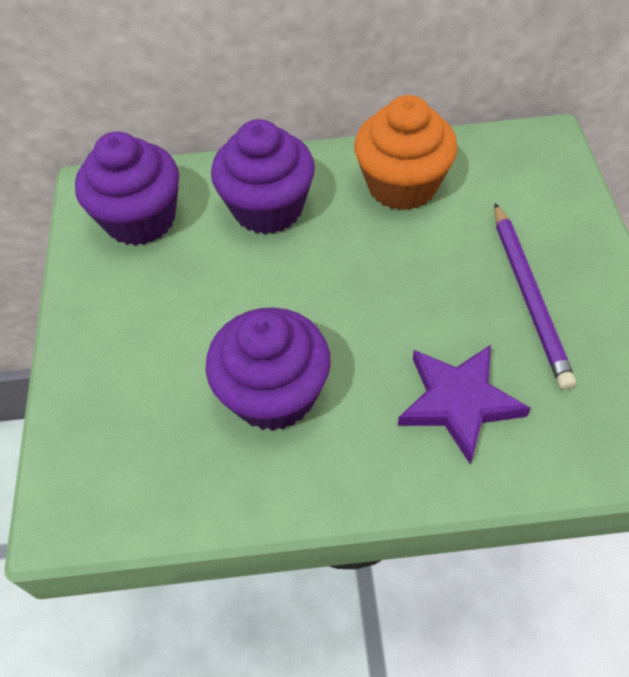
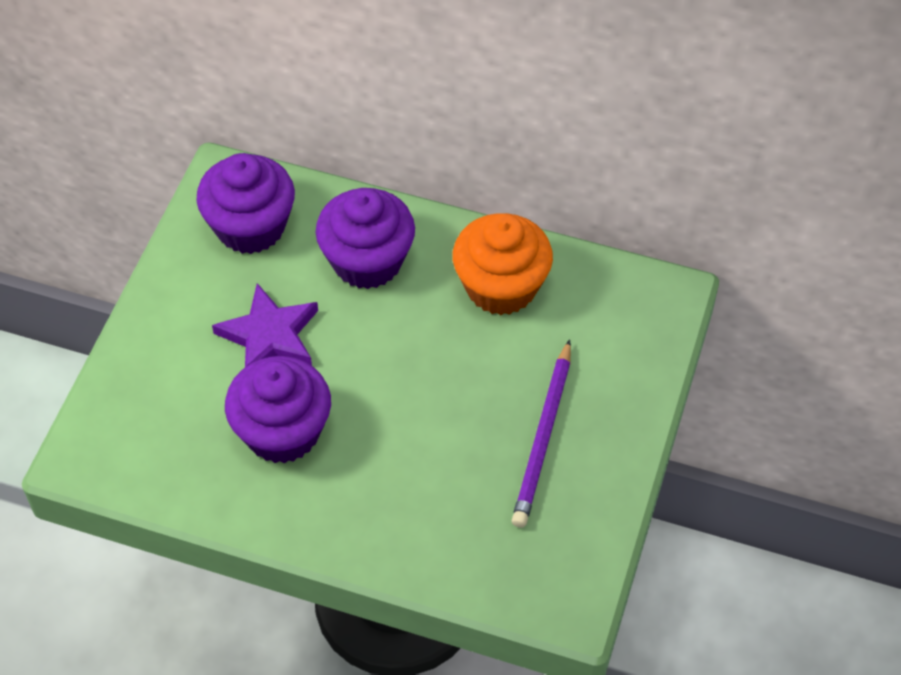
camera: 20 degrees right, 0 degrees up
(458, 402) = (424, 500): purple star -> purple star (269, 336)

